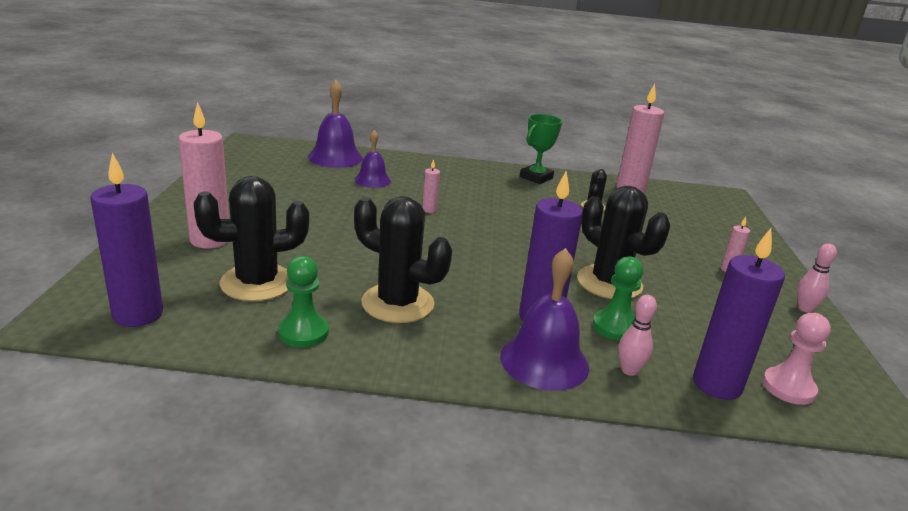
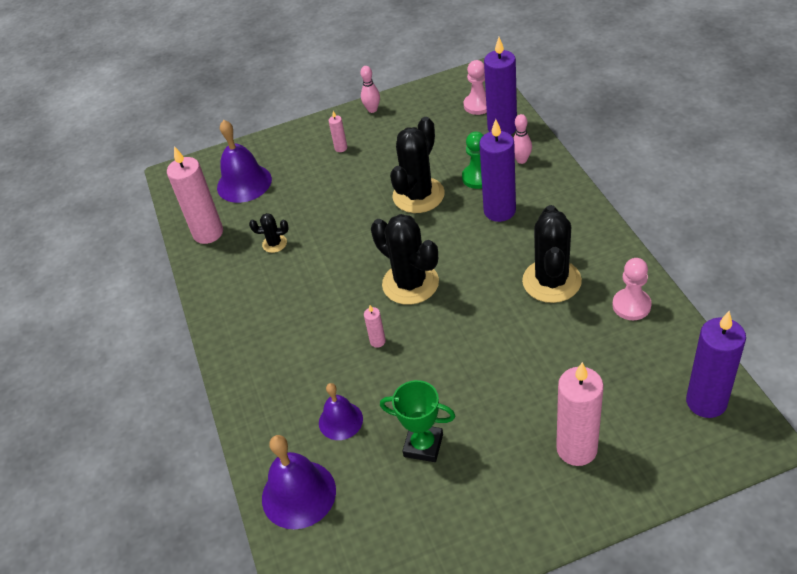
camera: 105 degrees left, 20 degrees up
(257, 283) = (604, 369): black cactus -> black cactus (410, 283)
(303, 332) = (631, 305): green pawn -> pink pawn
(536, 177) = (227, 303): green trophy -> green trophy (423, 445)
(544, 361) = (547, 193): purple bell -> purple bell (244, 183)

